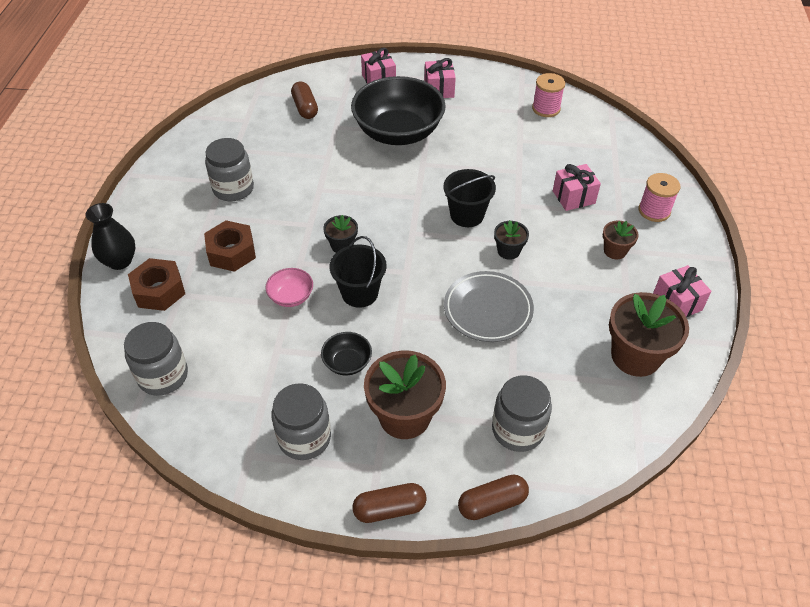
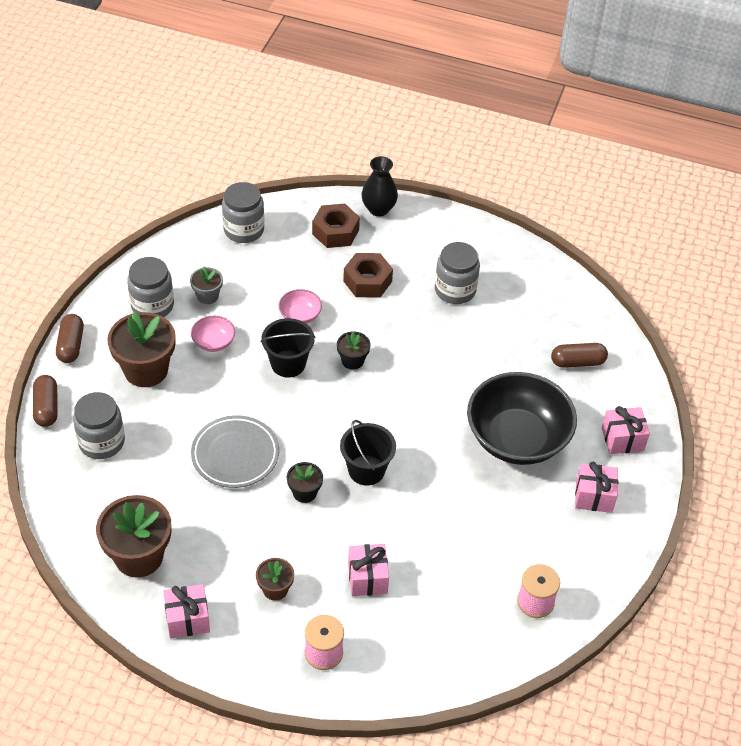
camera: 100 degrees right, 0 degrees up
(278, 385) = (207, 296): none -> grey flower pot
(347, 362) = (213, 342): black bowl -> pink bowl

